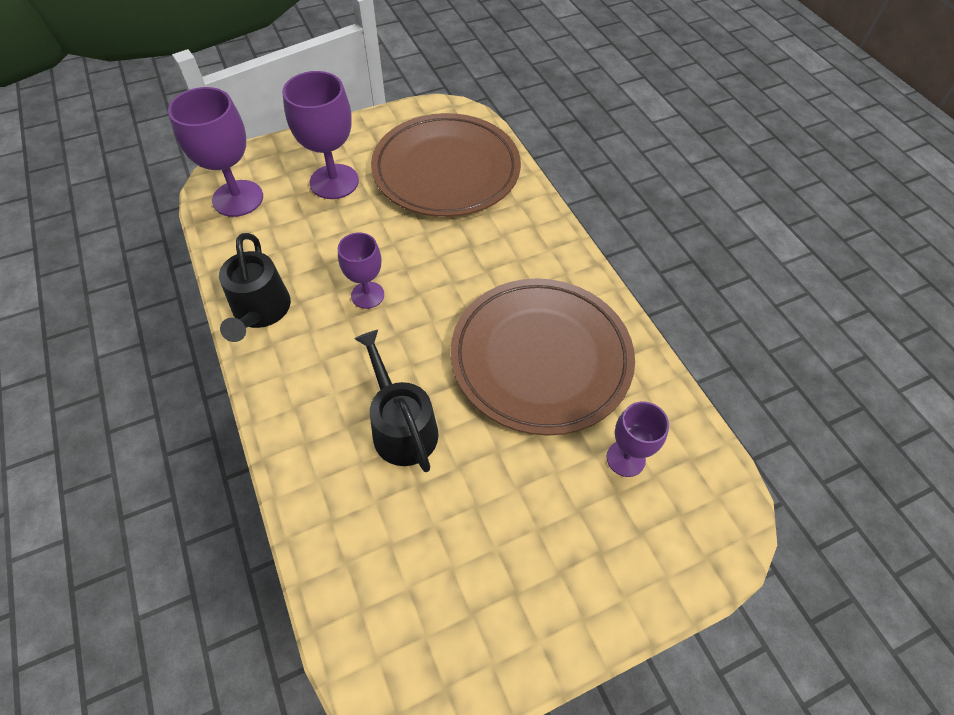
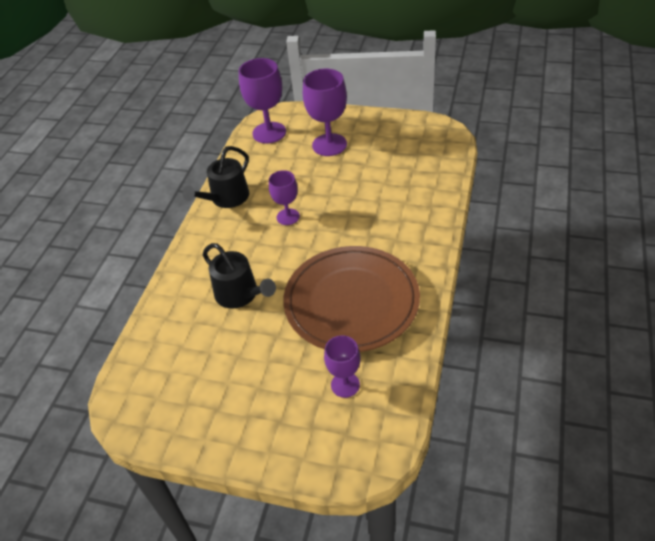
camera: 45 degrees right, 10 degrees down
(401, 427) = (240, 294): black watering can -> black watering can turned 120 degrees clockwise
(446, 170) = (403, 166): brown plate -> none

